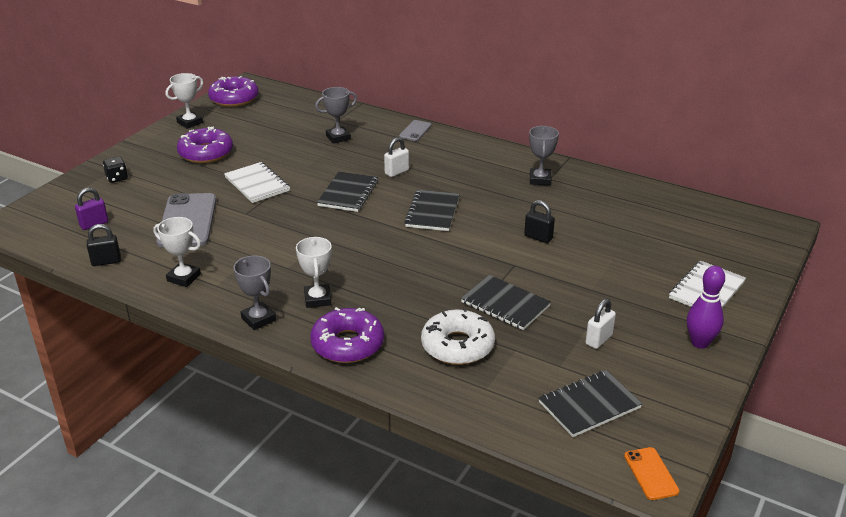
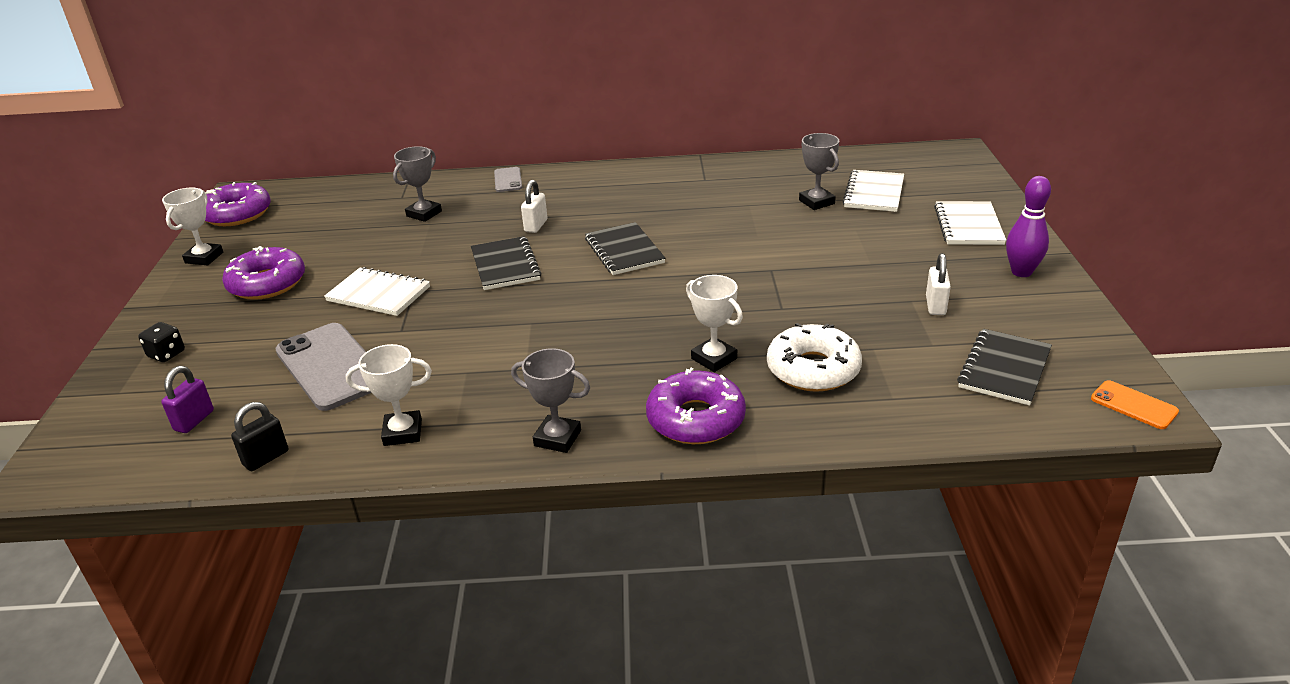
camera: 30 degrees left, 0 degrees up
(317, 299) = (603, 387): white trophy -> white trophy (714, 358)
(505, 304) = (809, 310): black notebook -> none
(538, 237) = (762, 236): black padlock -> none
(540, 179) = (697, 183): grey trophy -> grey trophy (817, 202)
(664, 236) = (874, 193): none -> white notebook

